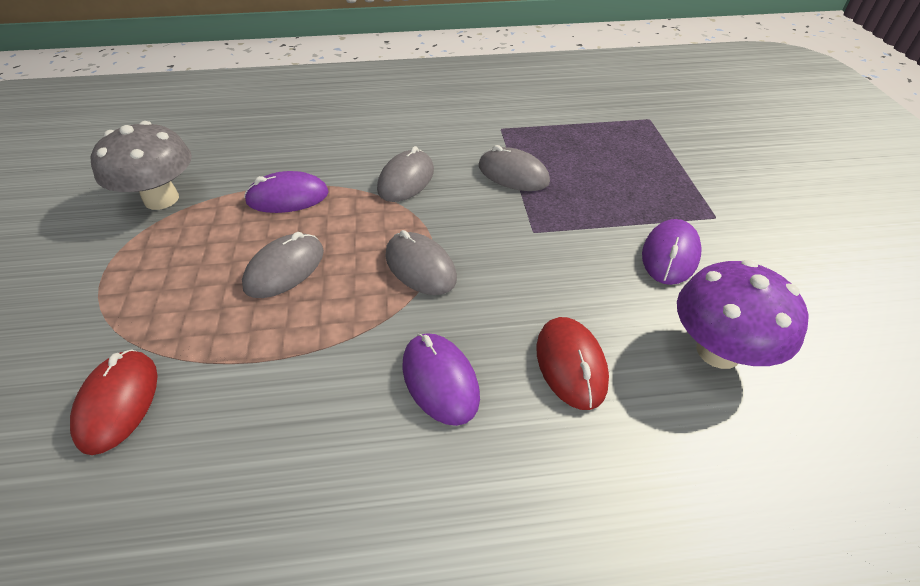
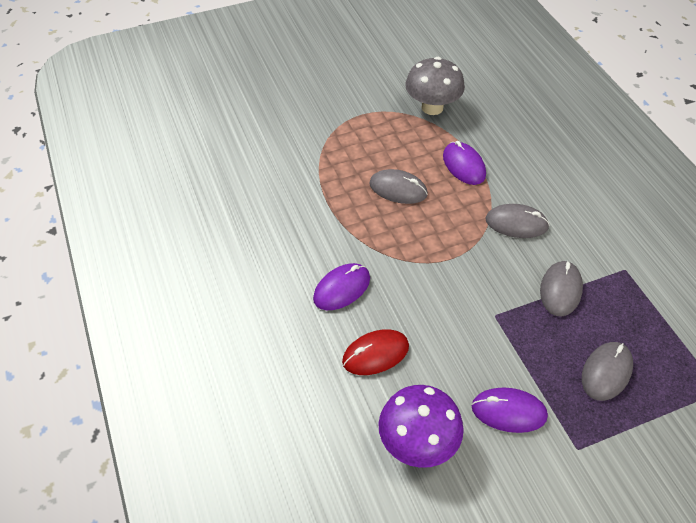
camera: 75 degrees right, 5 degrees up
(118, 402) = (287, 162): red mouse -> none
(420, 267) = (428, 256): grey mouse -> grey mouse (606, 372)

